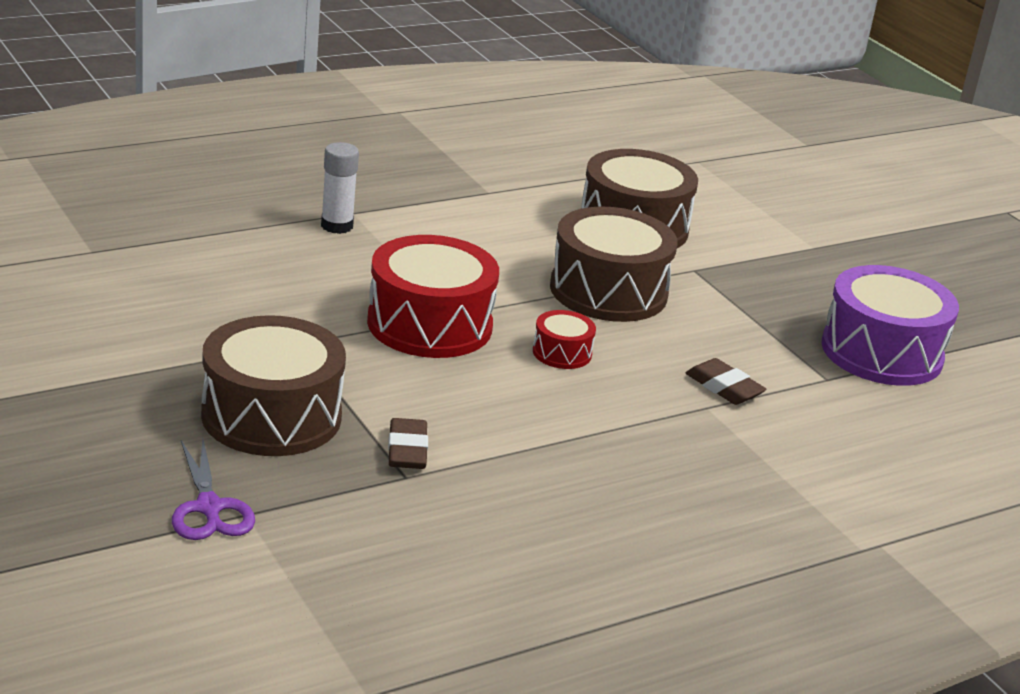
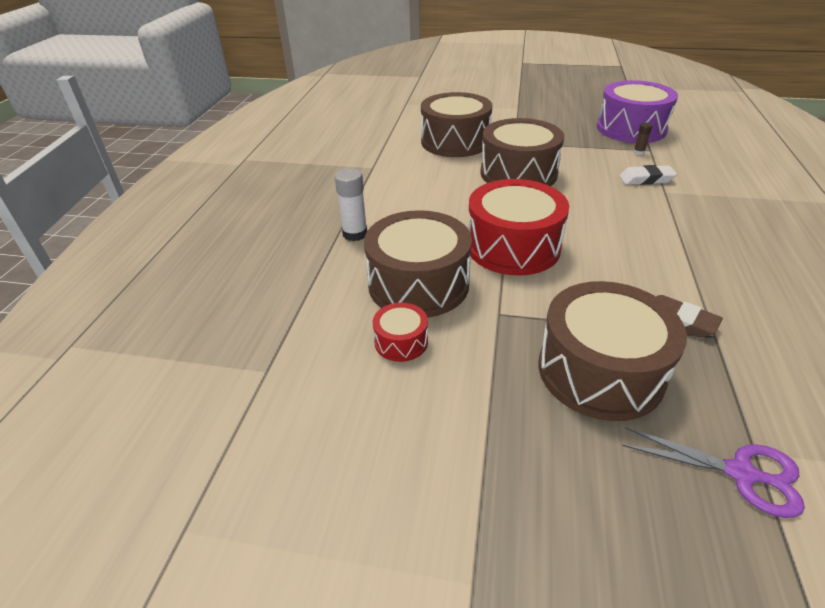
camera: 45 degrees left, 10 degrees up
(293, 287) = (418, 284): none -> brown drum
(562, 353) = (579, 213): red drum -> red drum (401, 342)
(724, 388) = (646, 179): brown eraser -> white eraser
(804, 370) = (638, 152): none -> brown glue stick

